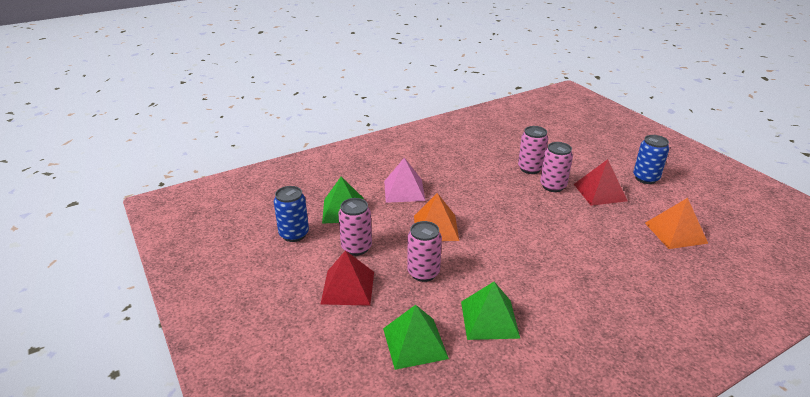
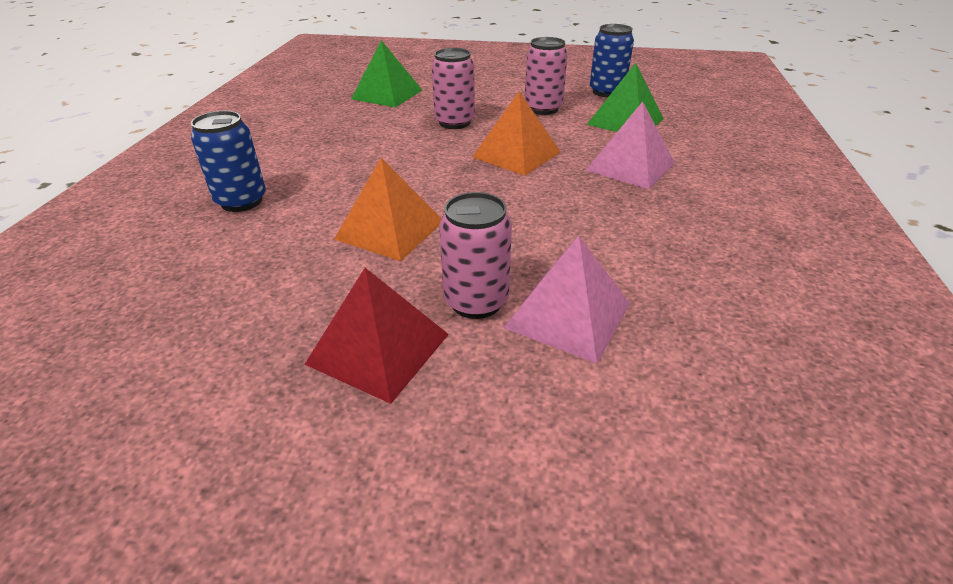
camera: 130 degrees right, 5 degrees up
(348, 287) = (490, 92): red pyramid -> none
(489, 319) = (349, 125): green pyramid -> none
(530, 168) = (568, 315): pink can -> pink pyramid
(645, 178) = (301, 490): blue can -> blue can (241, 201)
(675, 233) = (165, 343): orange pyramid -> orange pyramid (389, 230)

